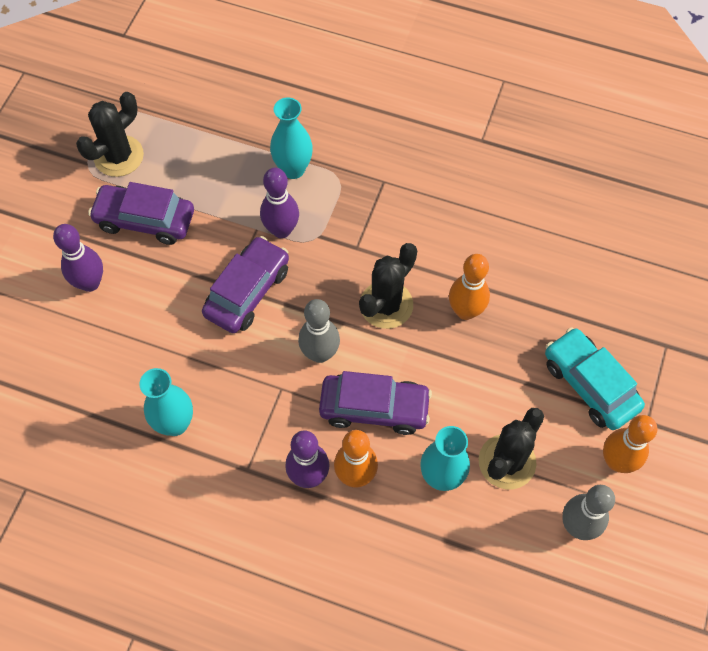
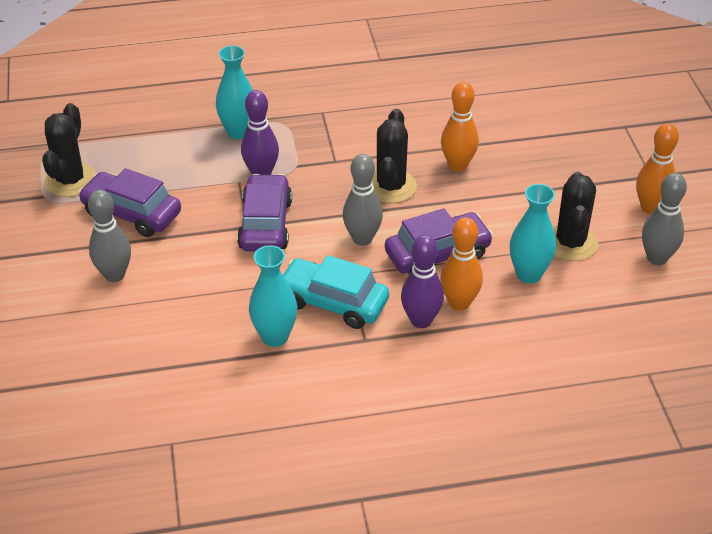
camera: 30 degrees left, 20 degrees down
(90, 283) = (114, 275): purple bowling pin -> grey bowling pin
(145, 220) = (132, 213): purple car -> purple car turned 45 degrees clockwise
(589, 384) = (590, 171): turquoise car -> turquoise car (333, 302)

